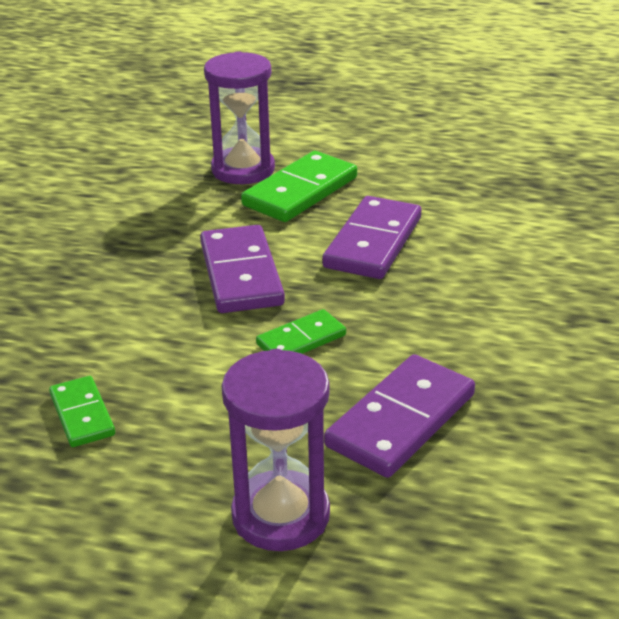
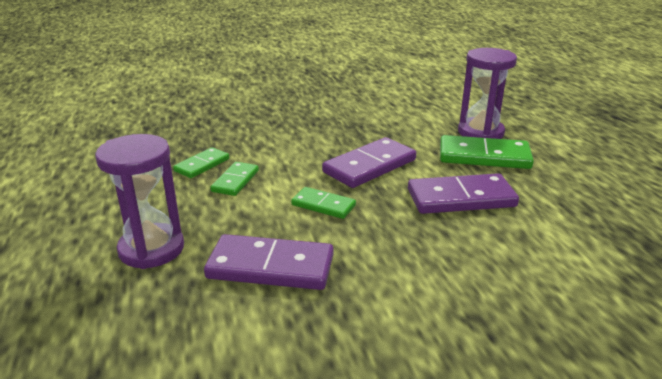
camera: 60 degrees right, 5 degrees down
(166, 394) = (235, 181): none -> green domino

